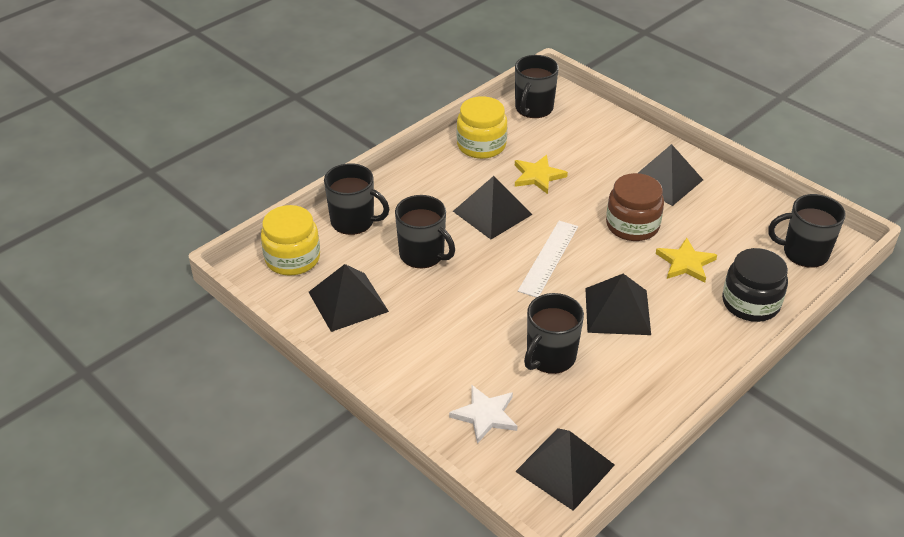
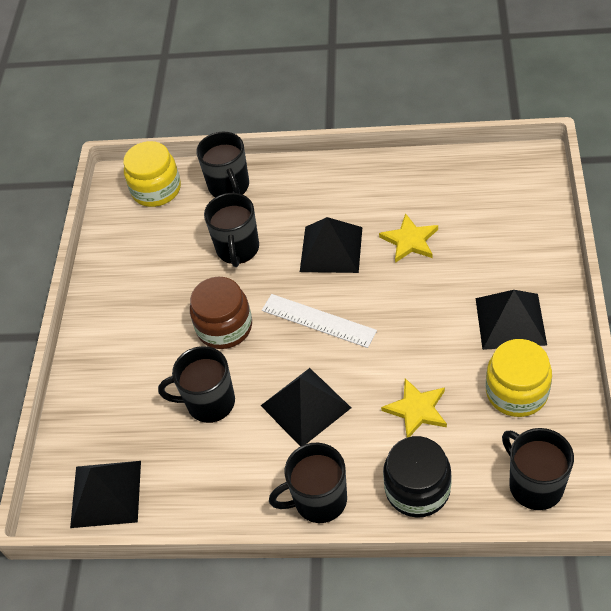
camera: 55 degrees right, 10 degrees up
(348, 301) = (146, 250): black pyramid -> none
(481, 145) = (404, 181): yellow jar -> yellow jar (516, 392)
(485, 415) = (113, 409): white star -> none
(533, 108) = (494, 172): black mug -> black mug (319, 500)
(548, 258) = (318, 320): white ruler -> white ruler turned 45 degrees clockwise
(632, 225) = (422, 342): brown jar -> brown jar (224, 327)

